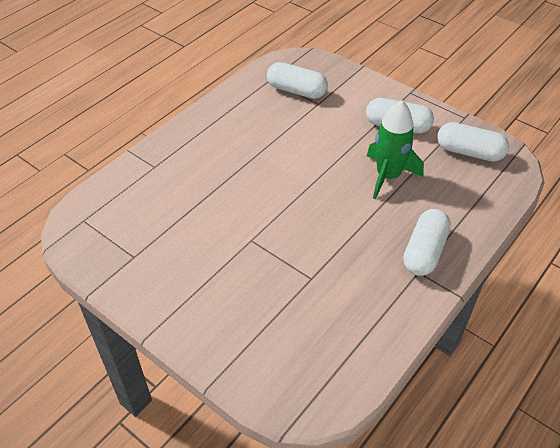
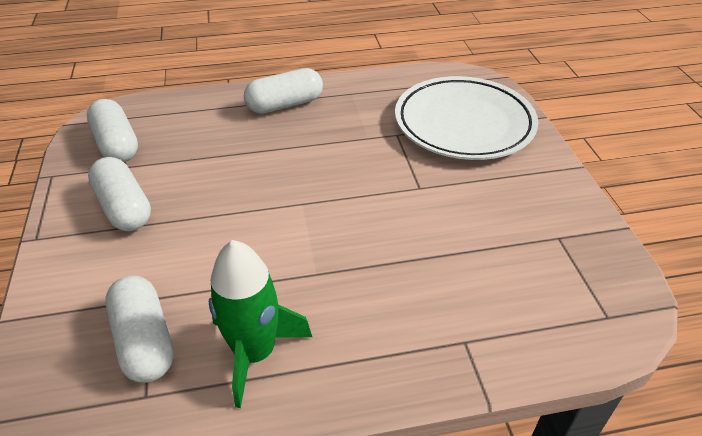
camera: 140 degrees left, 5 degrees down
(270, 326) = (464, 124): none -> white plate
(388, 176) = (219, 167): green rocket -> green rocket (255, 353)

